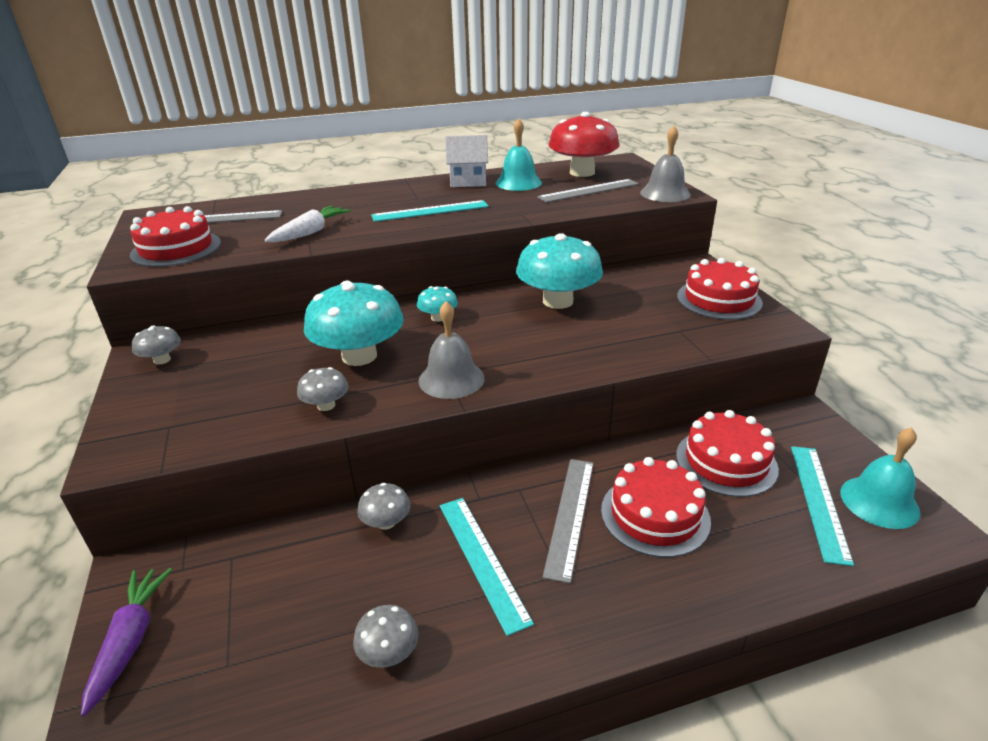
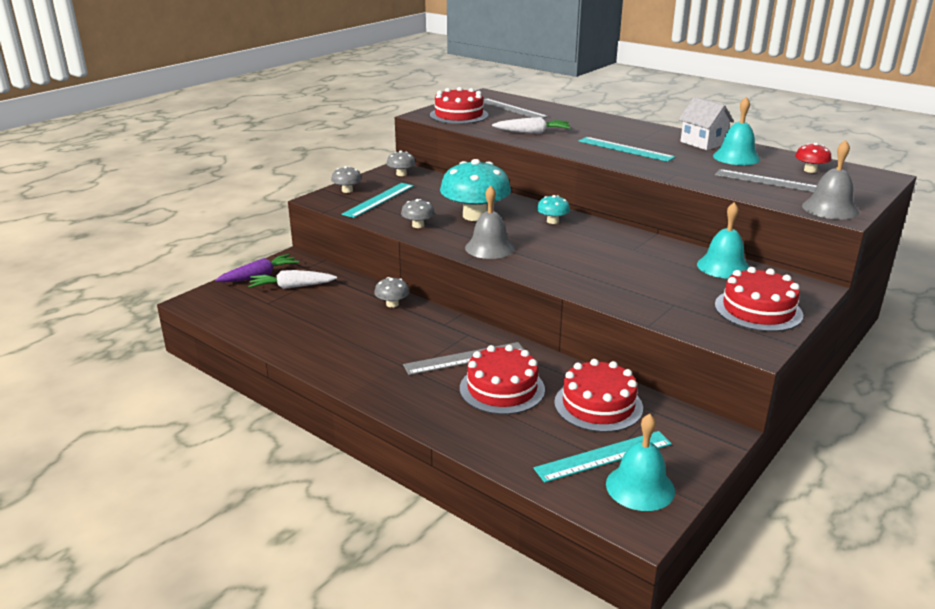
camera: 55 degrees right, 5 degrees down
(216, 611) = (291, 287): none -> white carrot
(388, 652) = (310, 338): grey mushroom -> grey mushroom (347, 190)
(482, 560) = (396, 342): turquoise ruler -> turquoise ruler (379, 200)
(558, 301) = (641, 250): turquoise mushroom -> none
(582, 172) = (810, 170): red mushroom -> red mushroom, size x0.47
(628, 280) = (723, 266): none -> turquoise bell

